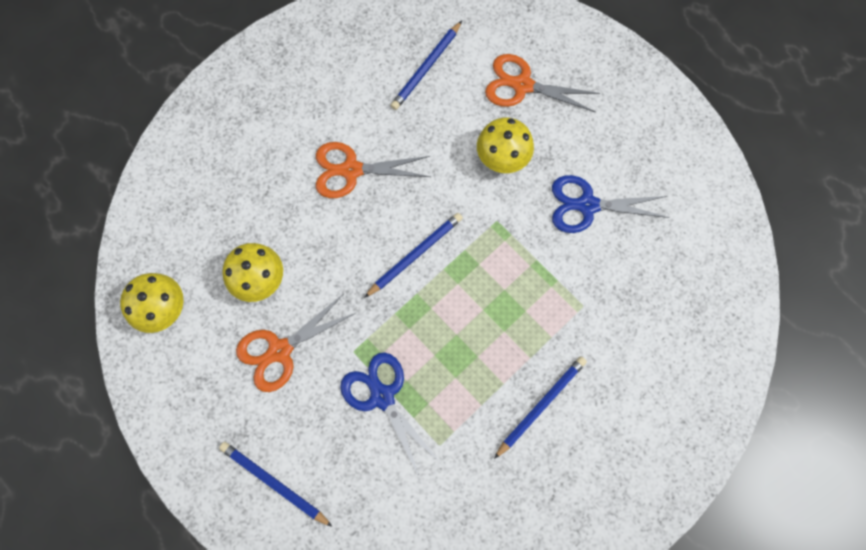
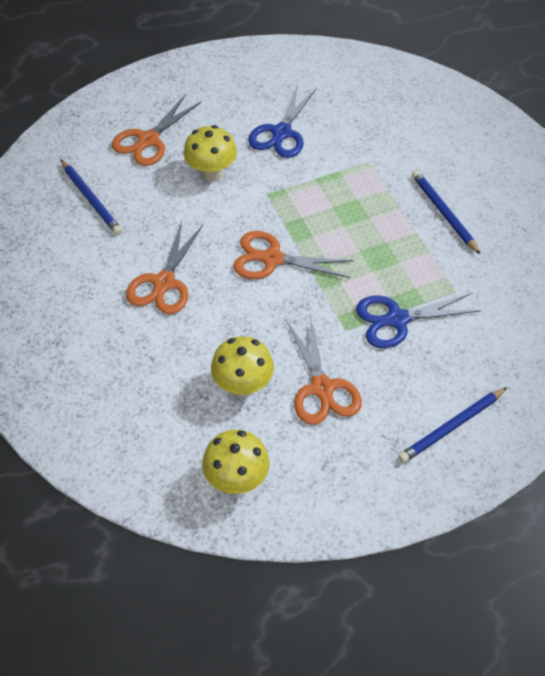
camera: 70 degrees left, 20 degrees down
(415, 254) = (272, 259): blue pencil -> orange scissors

